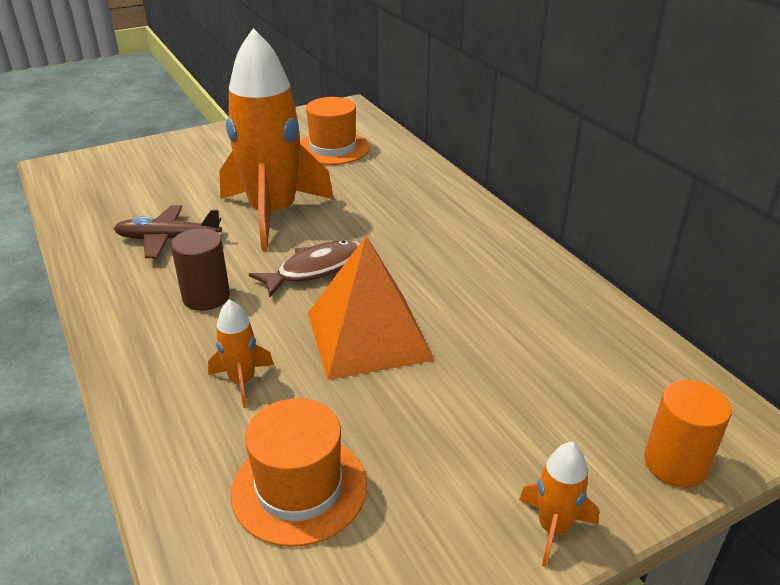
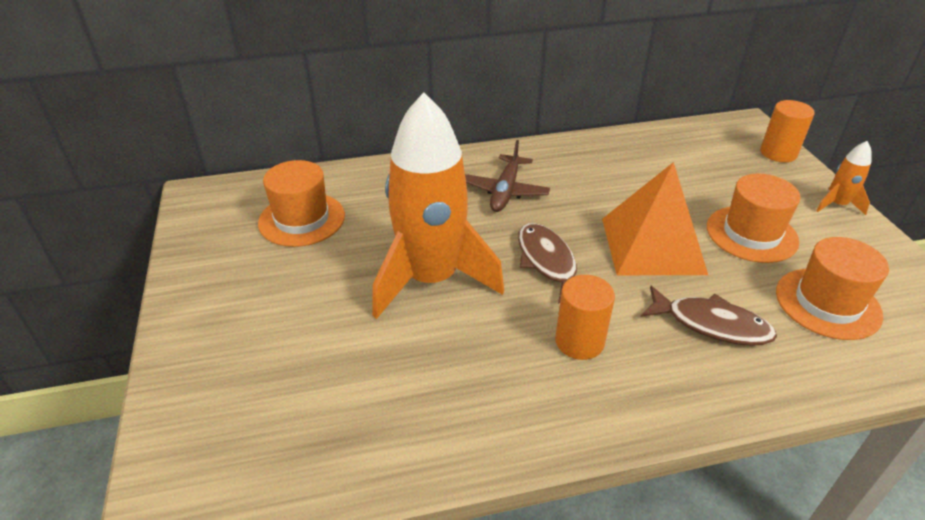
camera: 75 degrees left, 5 degrees up
(168, 239) = (453, 369): brown plane -> brown plane (505, 191)
(206, 297) = (579, 341): brown cylinder -> orange cylinder
(242, 381) = (711, 324): orange rocket -> brown fish
(426, 421) = (751, 234): none -> orange hat

